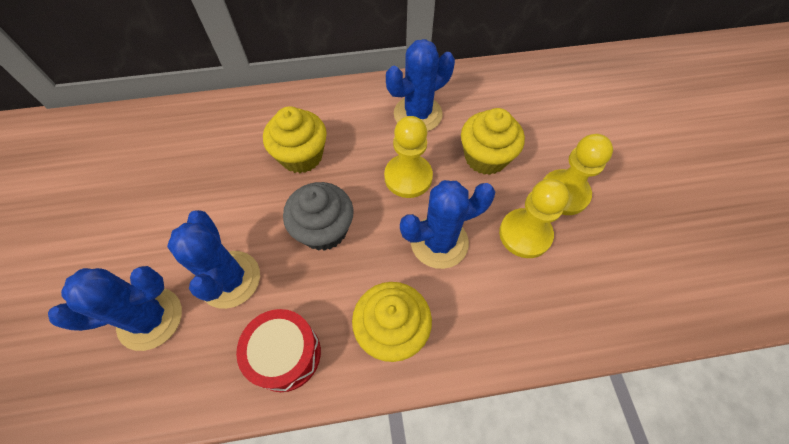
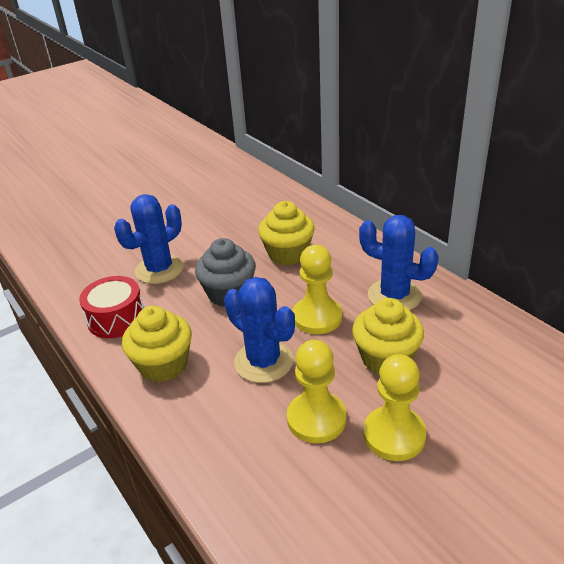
camera: 65 degrees right, 25 degrees down
(150, 318) = (113, 252): blue cactus -> none

